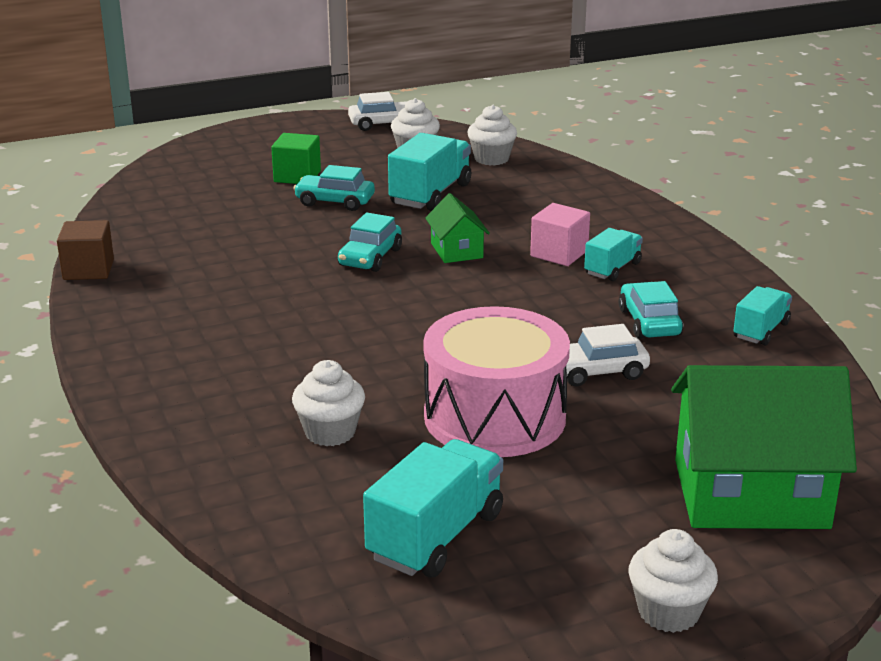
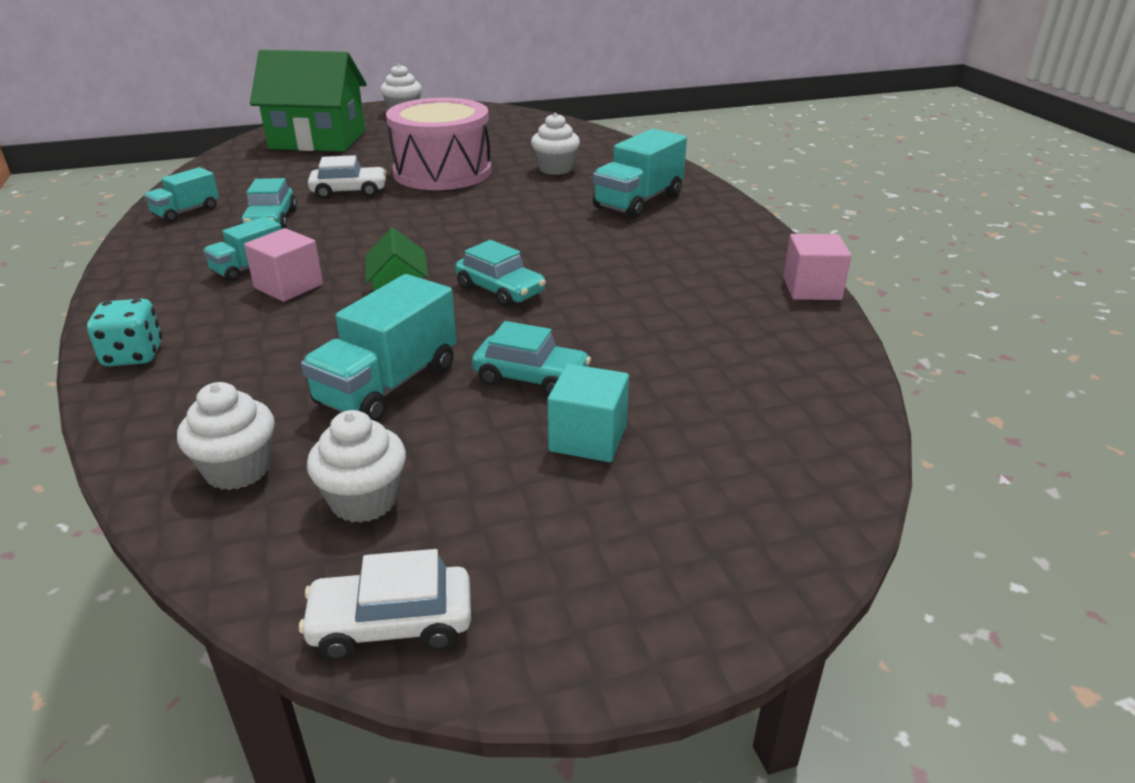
camera: 175 degrees left, 5 degrees up
(88, 270) = (812, 289): brown cube -> pink cube
(297, 176) = (588, 438): green cube -> turquoise cube
(370, 257) = (500, 290): turquoise car -> turquoise car turned 105 degrees clockwise
(436, 536) = (502, 132): turquoise truck -> turquoise truck (638, 201)
(622, 203) = (133, 355): none -> turquoise dice

